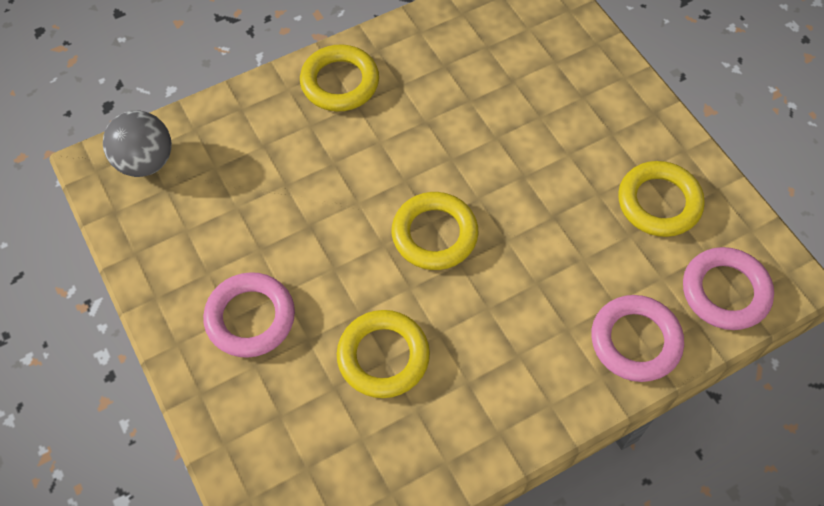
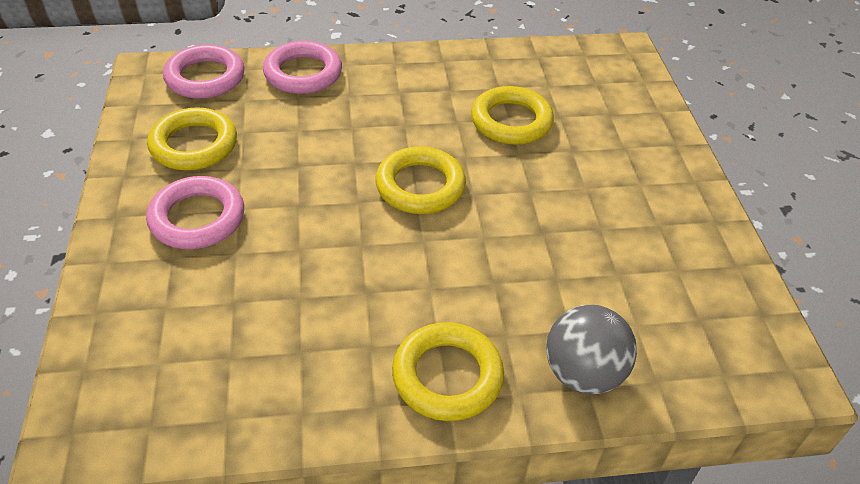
camera: 160 degrees left, 15 degrees down
(145, 162) = (725, 359): grey ball -> grey ball (583, 373)
(250, 318) = (622, 178): pink ring -> pink ring (197, 218)

